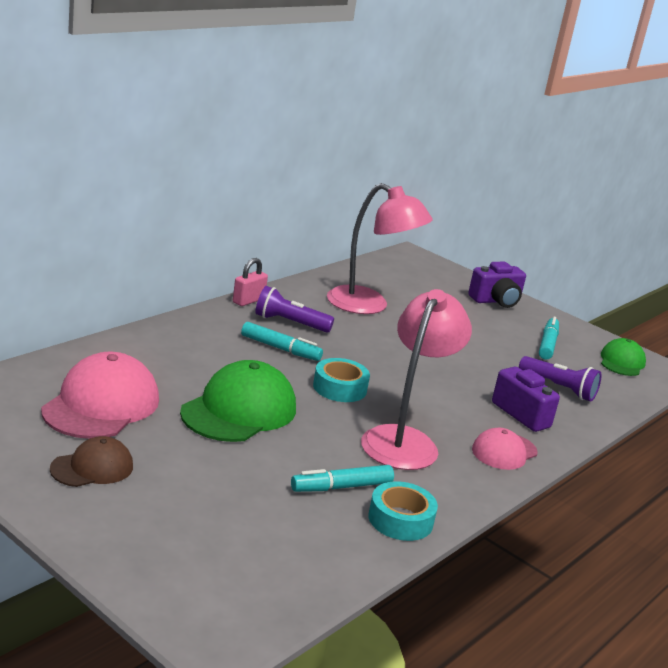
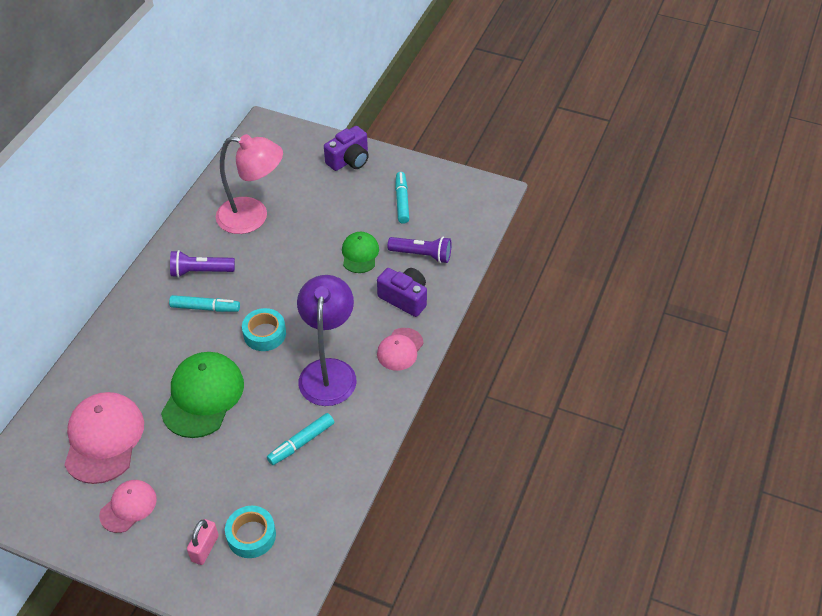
camera: 15 degrees left, 25 degrees up
(92, 467) = (128, 507): brown cap -> pink cap
(248, 301) = (158, 258): pink padlock -> pink padlock (205, 548)
(400, 520) = (350, 456): turquoise tape -> turquoise tape (251, 535)
(405, 440) = (329, 371): pink lamp -> purple lamp
(622, 362) = (461, 197): green cap -> green cap (360, 254)

